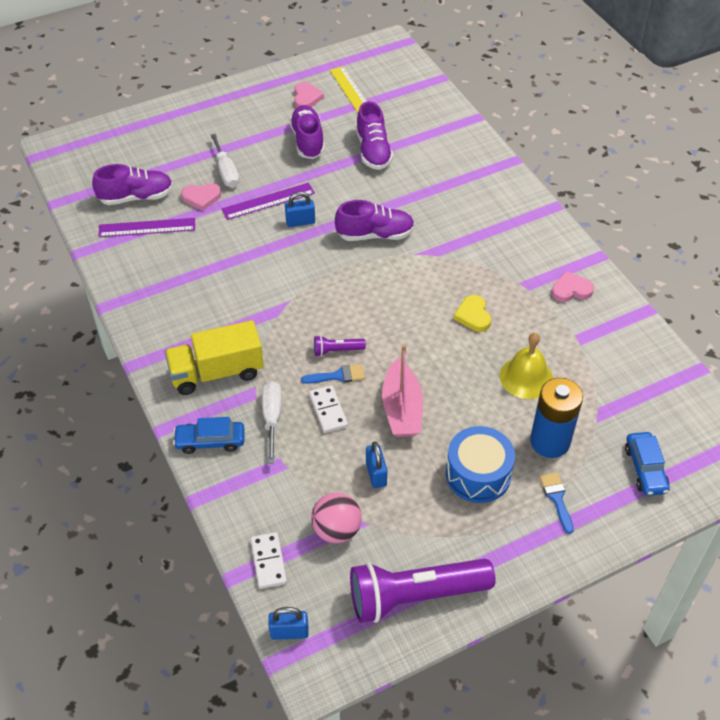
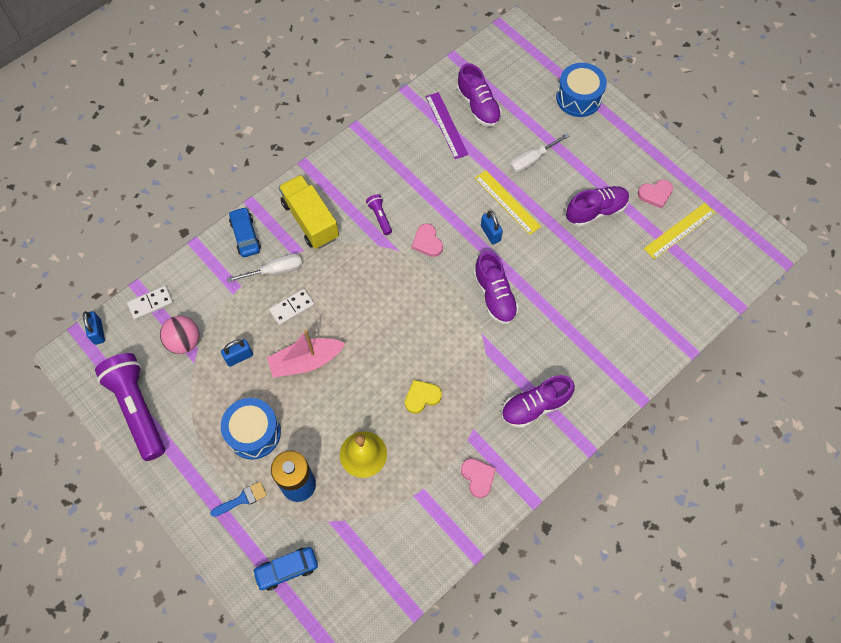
camera: 75 degrees right, 15 degrees up
(168, 121) = (578, 98): none -> blue drum
(201, 198) = (494, 152): pink heart -> pink heart (427, 242)
(268, 201) = (507, 202): purple ruler -> yellow ruler
(337, 350) = (354, 299): purple flashlight -> purple flashlight (380, 217)
(338, 376) = (328, 306): blue brush -> none
(373, 151) = (603, 268): purple shoe -> purple shoe (535, 406)

